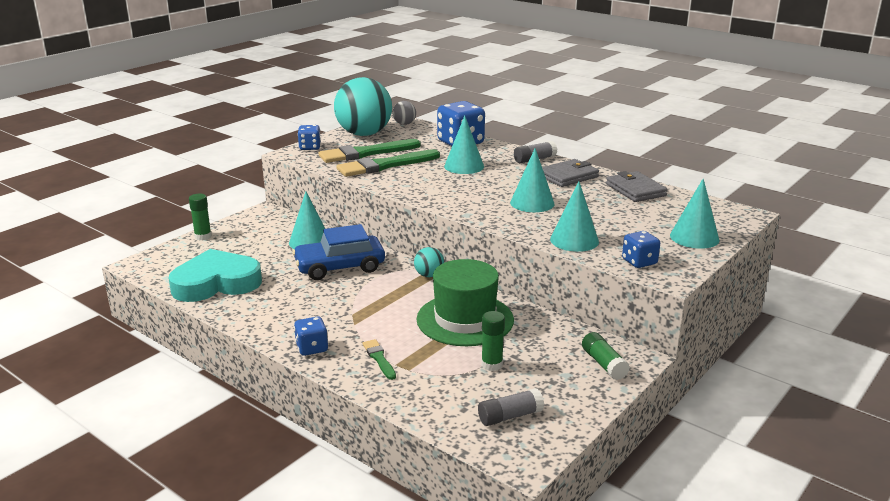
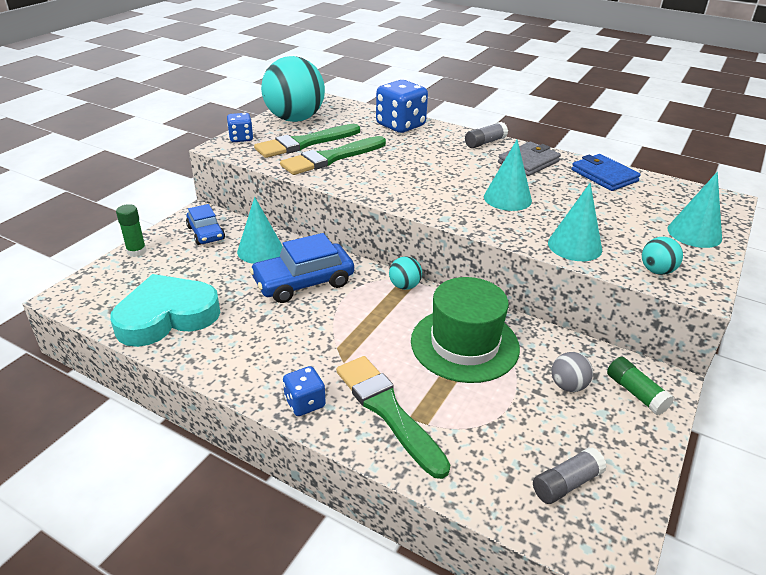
camera: 10 degrees left, 10 degrees up
(266, 226) = (206, 233): none -> blue car
(379, 358) = (388, 411): green brush -> green brush, size x2.08
(404, 124) = (333, 105): grey ball -> grey ball (568, 386)
(464, 166) = (416, 155): turquoise cone -> none
(492, 365) = (517, 407): green glue stick -> none
(635, 190) = (604, 175): grey wallet -> blue wallet
(639, 262) = (656, 271): blue dice -> turquoise ball

